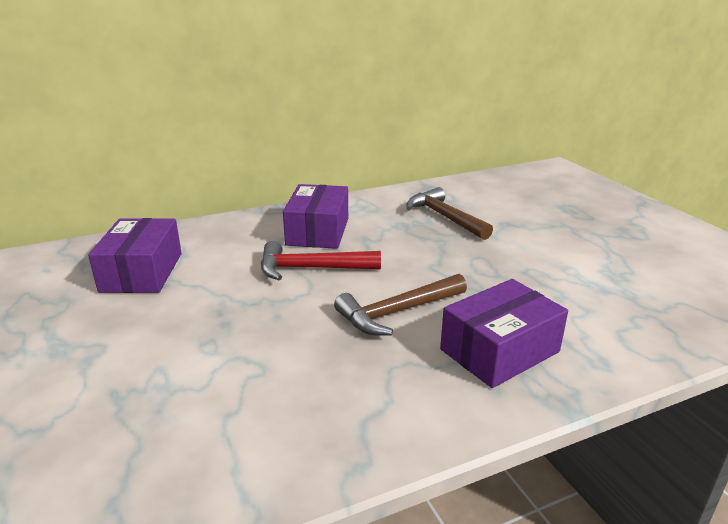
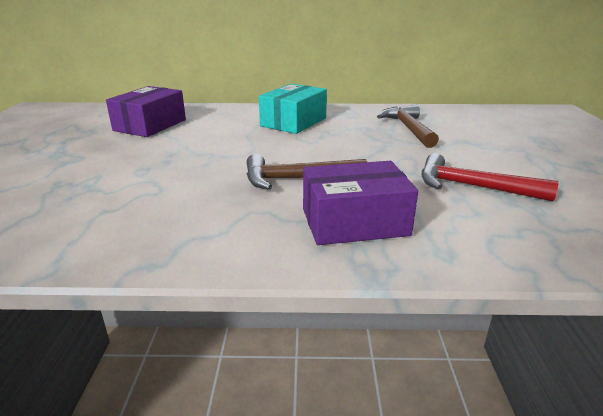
camera: 25 degrees right, 0 degrees up
(311, 268) = (262, 142): red hammer -> red hammer (472, 187)
(318, 231) = (293, 122): purple box -> turquoise box

